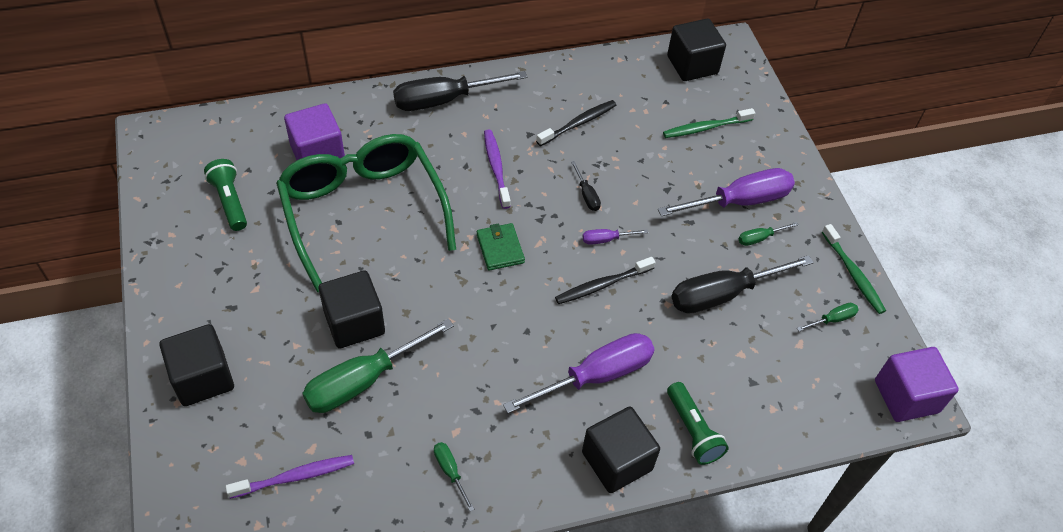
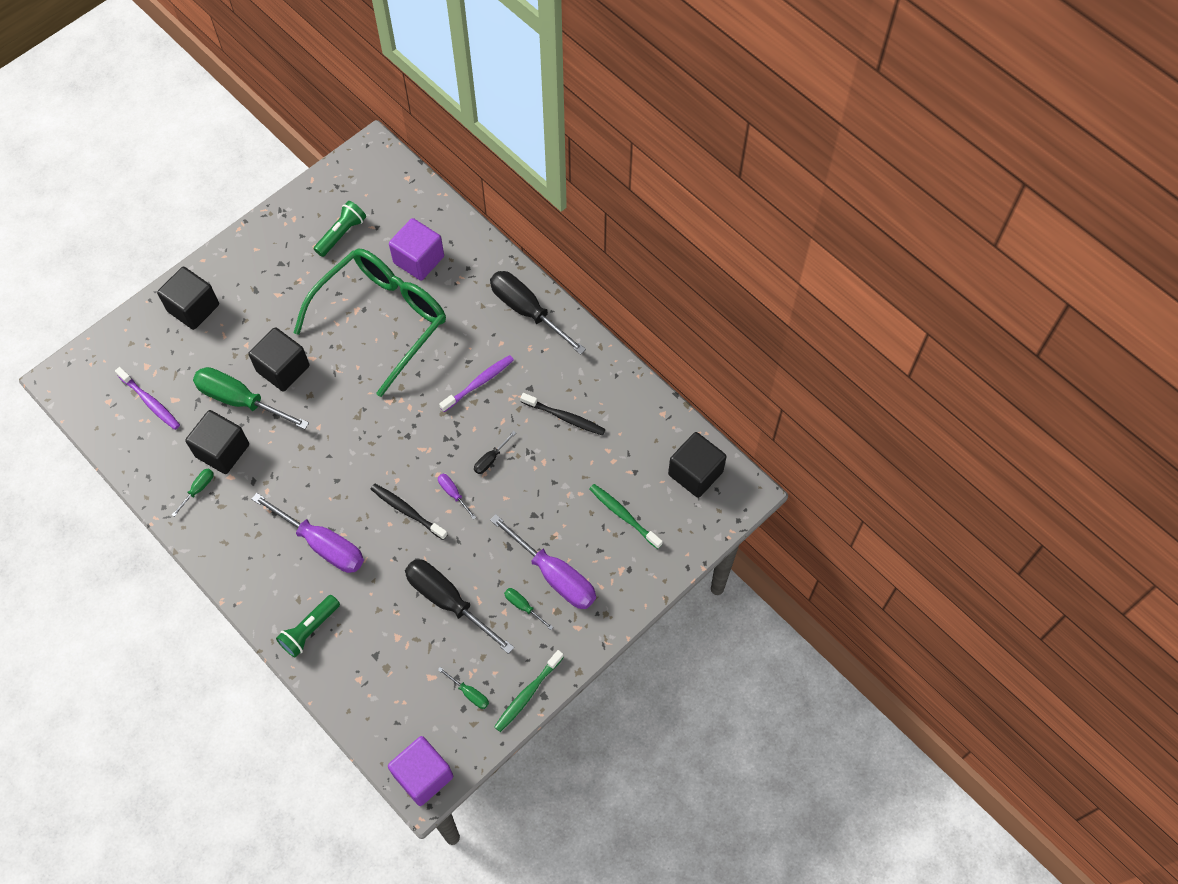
camera: 65 degrees right, 10 degrees up
(500, 248) = (401, 425): green wallet -> none
(617, 461) = (258, 589): black cube -> black cube (222, 450)

